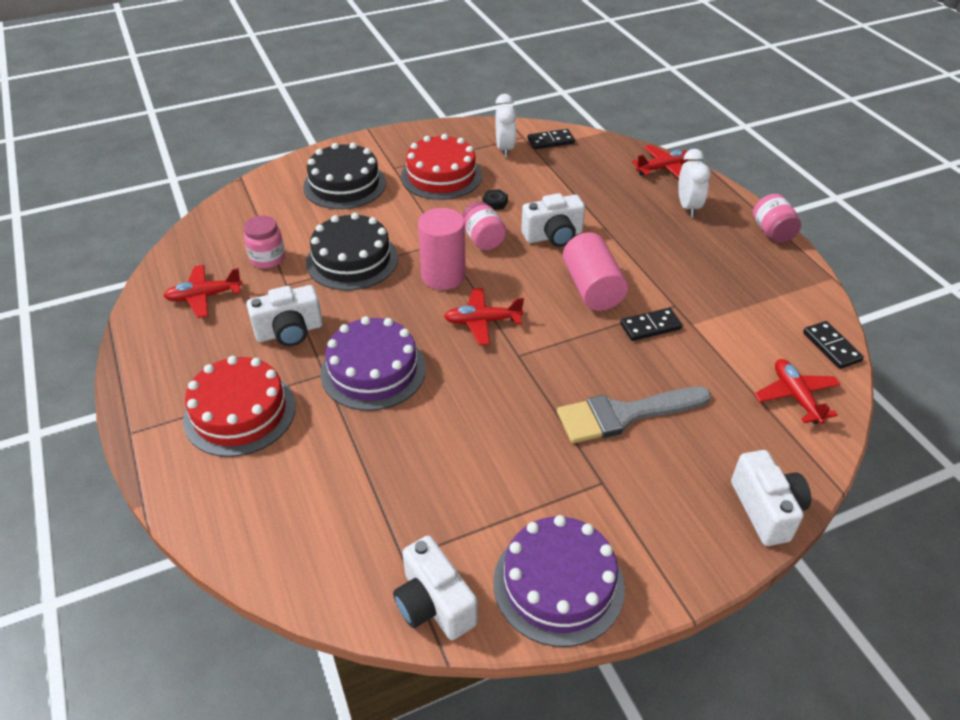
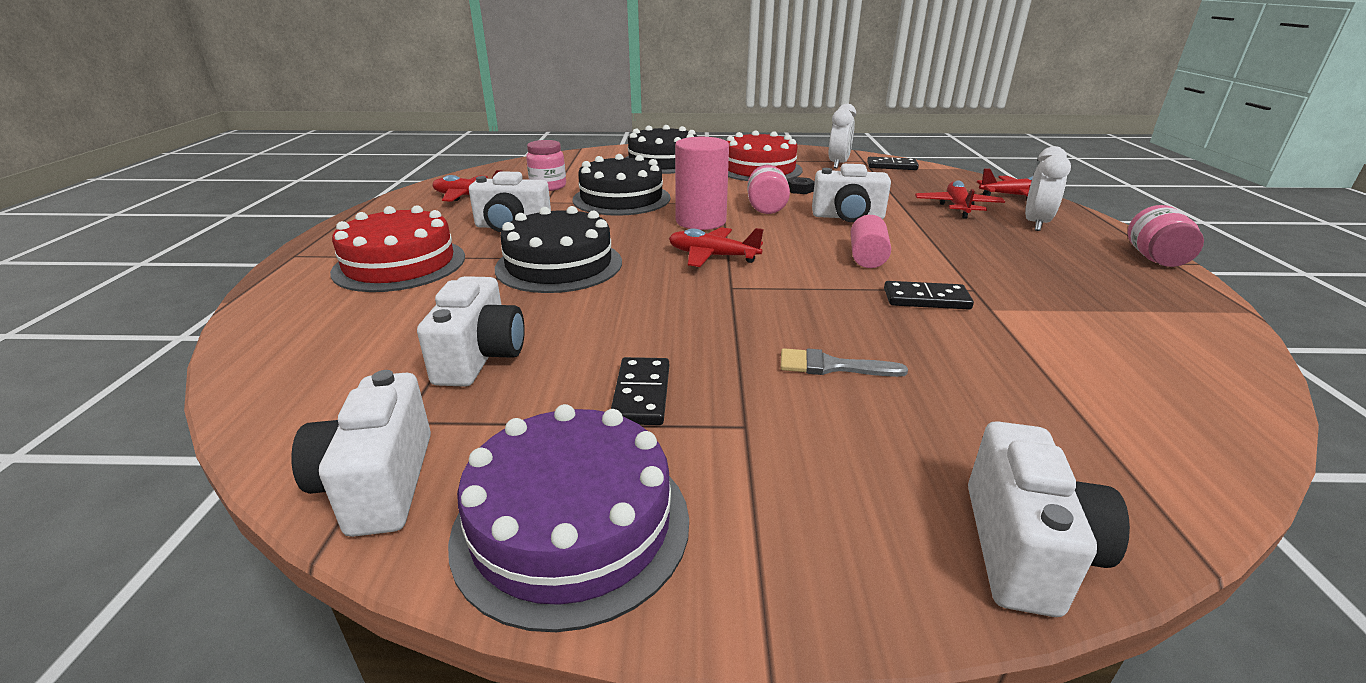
camera: 25 degrees right, 15 degrees down
(373, 370) = (559, 265): purple cake -> black cake
(402, 488) = (480, 357): none -> white camera
(592, 288) = (867, 257): pink cylinder -> pink cylinder, size x0.62
(624, 414) = (831, 366): grey brush -> grey brush, size x0.51
(795, 396) = (1144, 416): red plane -> red plane (957, 207)
(831, 347) = (1233, 377): black domino -> black domino (641, 394)

